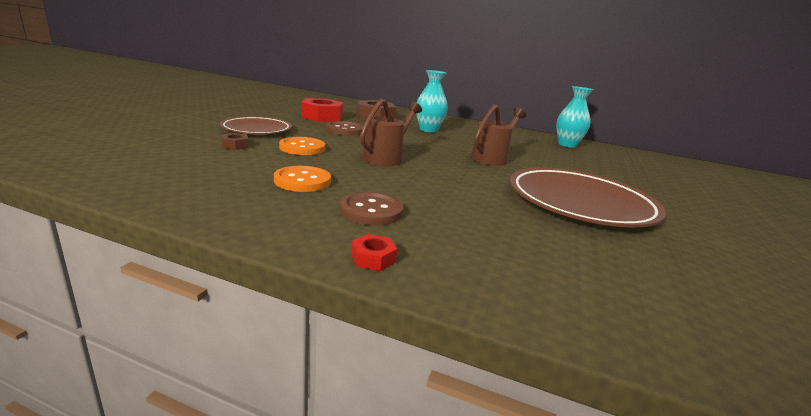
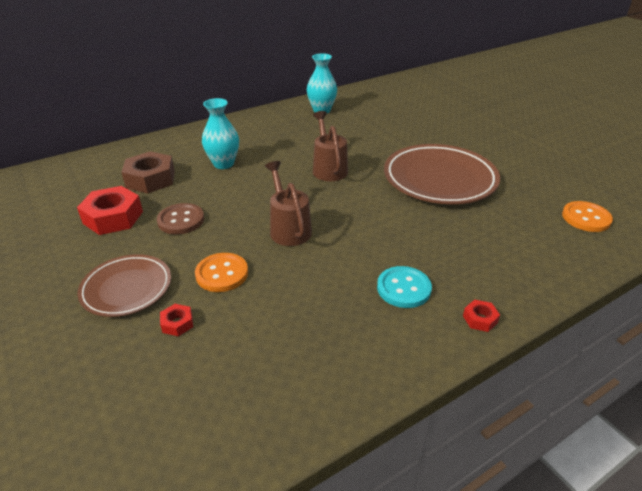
camera: 50 degrees left, 15 degrees up
(235, 145) = (177, 323): brown nut -> red nut
(302, 181) = (318, 305): orange button -> orange button (586, 218)
(371, 211) = (403, 288): brown button -> turquoise button

